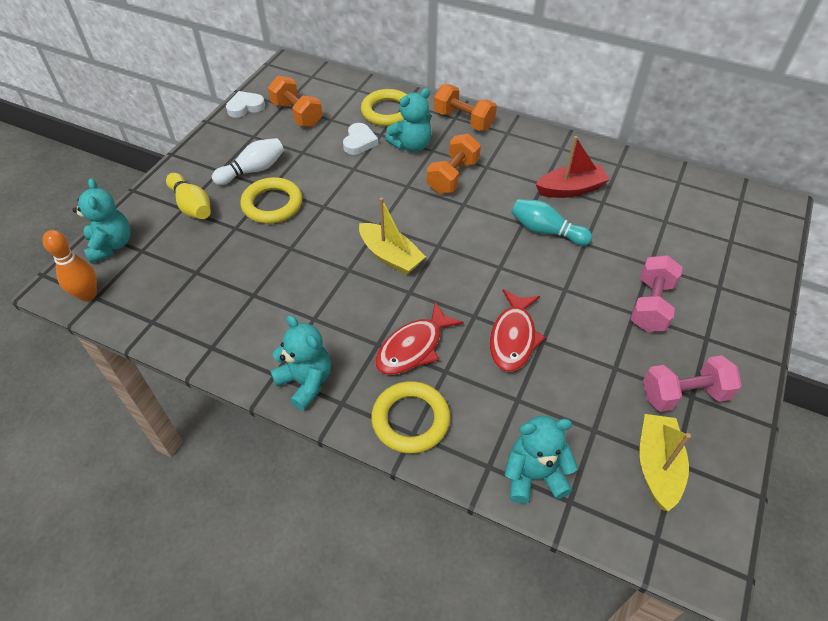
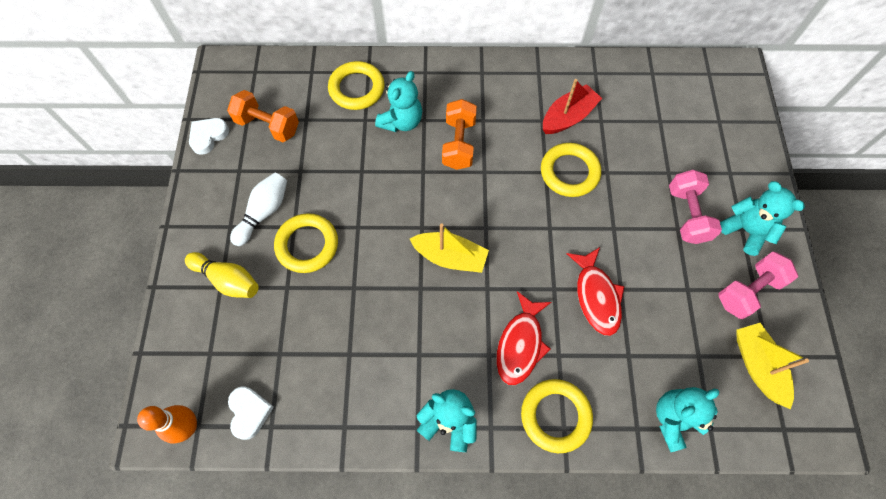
camera: 25 degrees left, 15 degrees up
(111, 245) = (174, 361): turquoise teddy bear -> turquoise teddy bear (745, 230)
(359, 142) = (349, 136): white heart -> white heart (249, 412)
(463, 120) = (434, 72): orange dumbbell -> none
(546, 231) = (569, 172): turquoise bowling pin -> yellow ring

